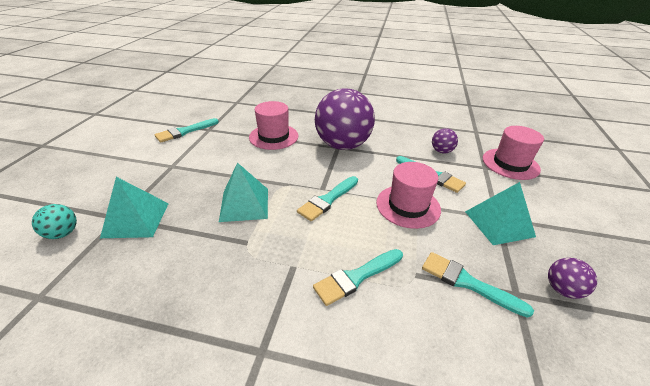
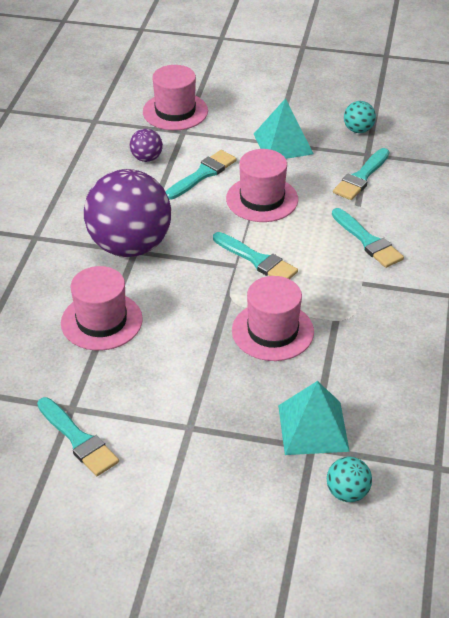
camera: 90 degrees left, 5 degrees up
(244, 204) = (272, 331): turquoise pyramid -> pink hat
(562, 289) = (358, 130): purple ball -> turquoise ball

